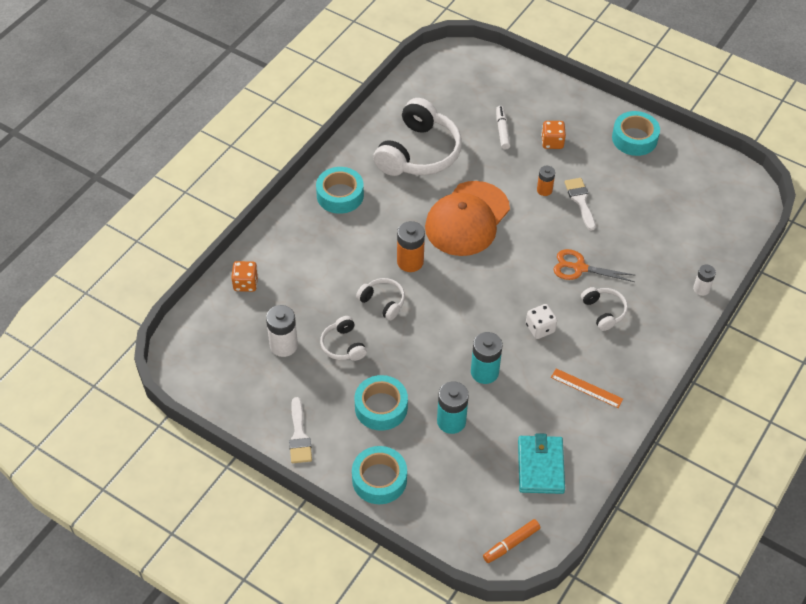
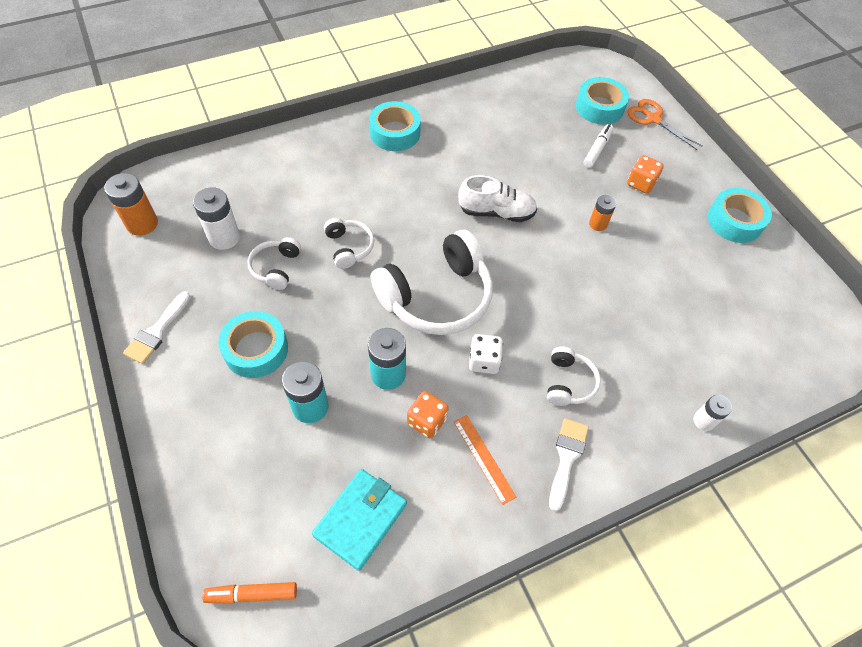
camera: 30 degrees right, 5 degrees up
(245, 283) = (244, 166): orange dice -> orange dice (427, 421)
(379, 479) = (187, 424): turquoise tape -> turquoise tape (599, 107)
(410, 262) = (407, 223): orange battery -> orange battery (142, 224)
(419, 153) = (499, 131): white headphones -> white headphones (437, 296)
(467, 219) = (496, 212): orange cap -> white shoe
(579, 268) = (576, 321): orange scissors -> orange scissors (653, 119)
(580, 201) = (629, 253): white brush -> white brush (566, 458)

